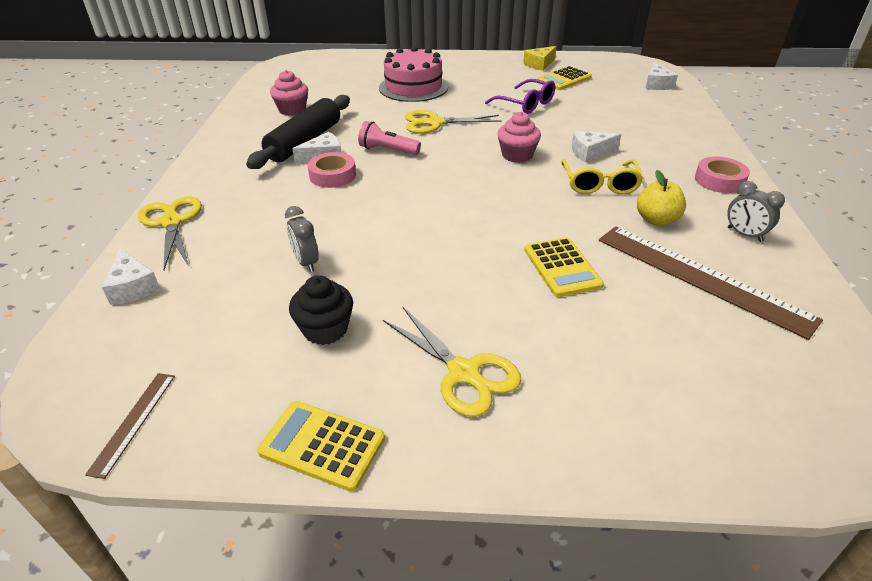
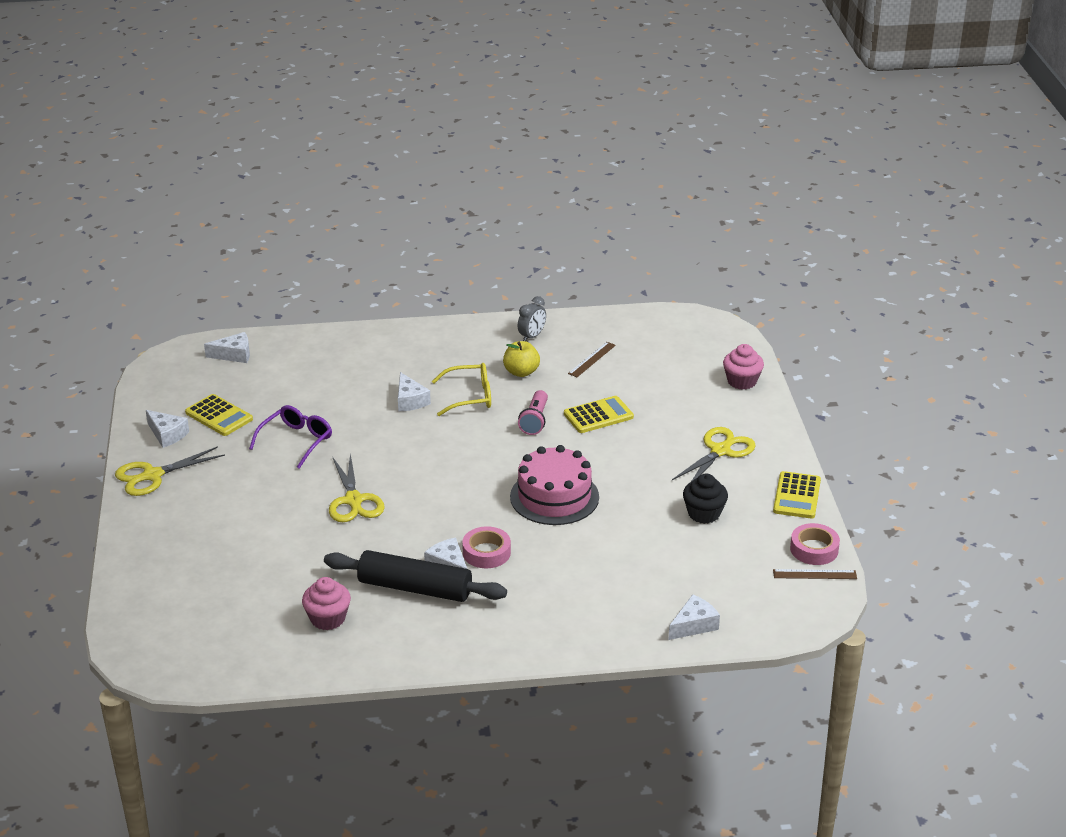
camera: 100 degrees left, 5 degrees down
(172, 222) = (596, 636): yellow scissors -> yellow scissors (152, 476)
(306, 262) = (631, 539): grey clock -> none
(388, 150) = (426, 525): pink flashlight -> pink flashlight (535, 420)
(413, 87) = (248, 529): pink cake -> pink cake (554, 497)
(517, 155) = (422, 442): pink cupcake -> pink cupcake (742, 381)
(539, 64) = (167, 434): yellow cheese -> white cheese
(700, 277) = (592, 359): brown ruler -> brown ruler, size x0.46
(719, 180) = (450, 338): pink tape -> pink tape (814, 549)

